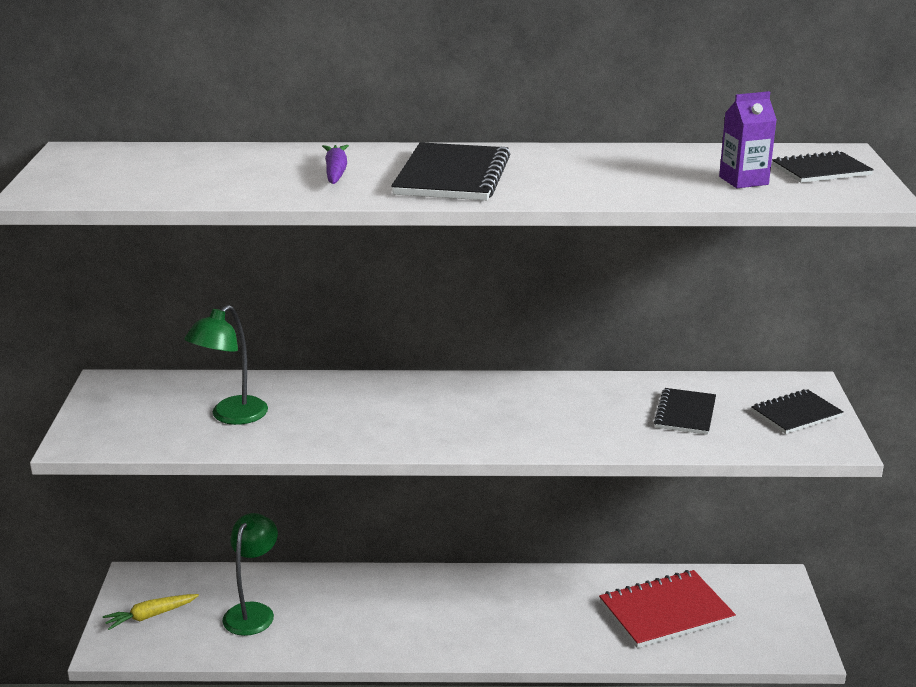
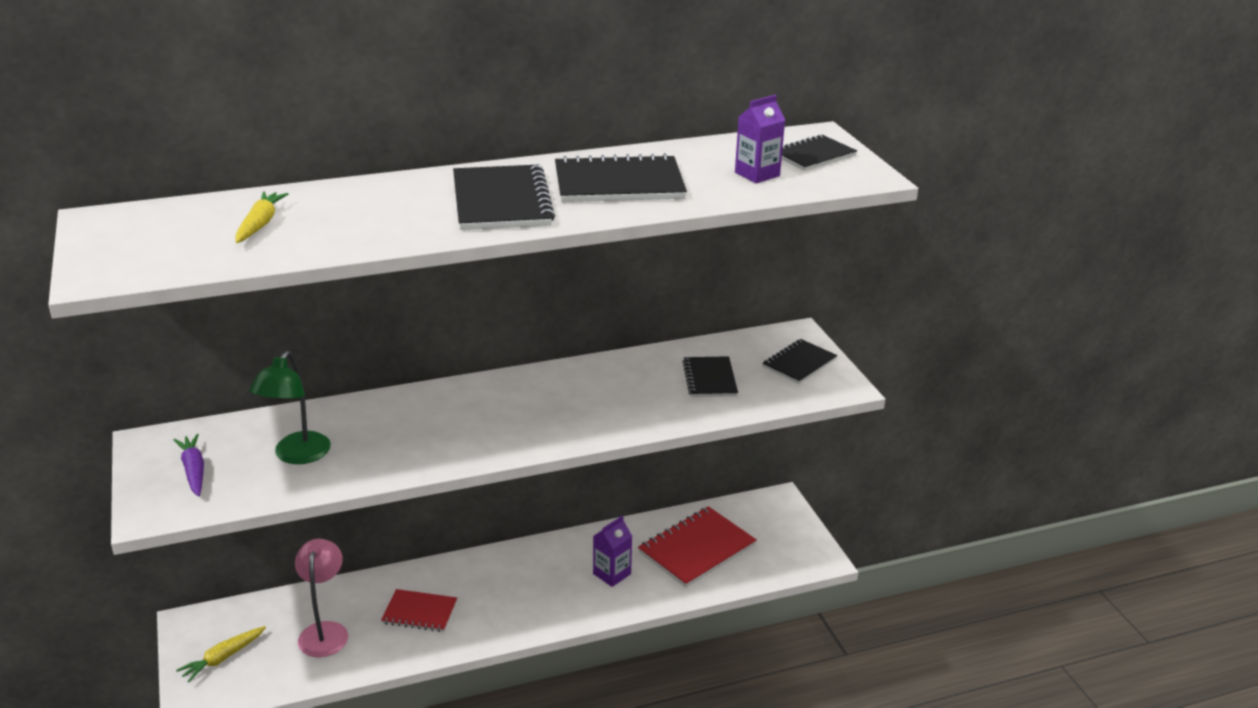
camera: 20 degrees left, 5 degrees up
(210, 170) = (260, 224): none -> yellow carrot
(253, 612) = (325, 631): green lamp -> pink lamp
(335, 172) = (387, 211): purple carrot -> purple carrot (194, 471)
(350, 614) = (419, 612): none -> red notebook
(562, 618) = (612, 574): none -> purple carton
(585, 173) = (619, 183): none -> black notebook

